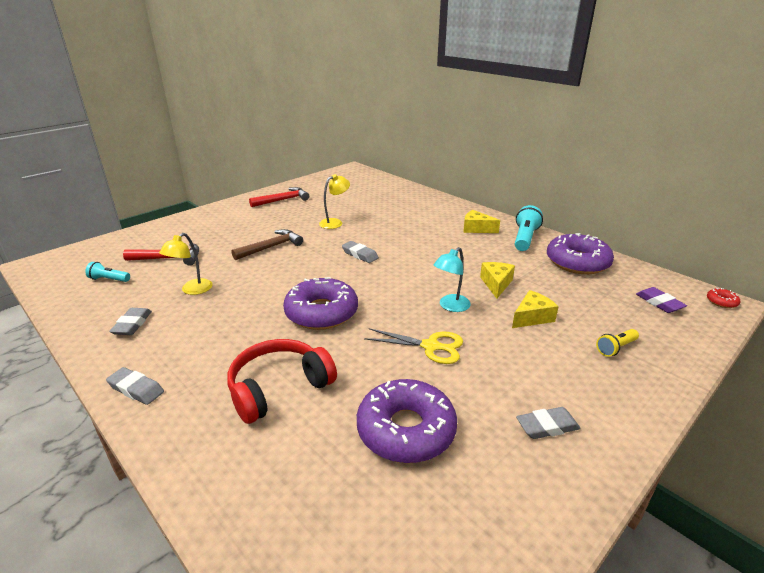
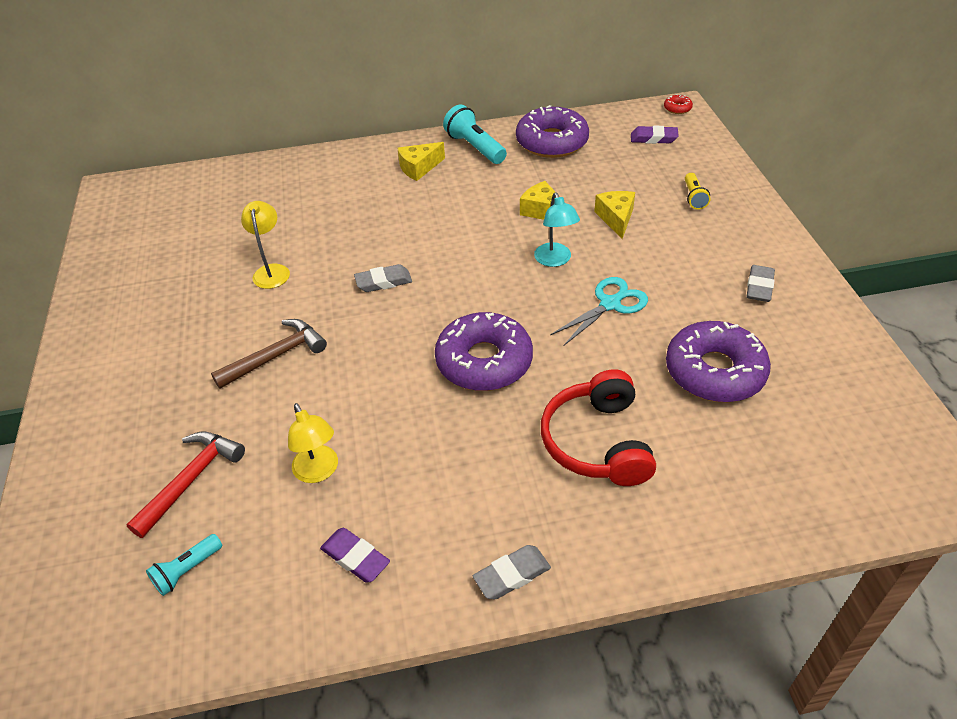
camera: 55 degrees left, 15 degrees up
(132, 324) = (355, 558): grey eraser -> purple eraser
(271, 247) = (276, 356): brown hammer -> brown hammer turned 60 degrees clockwise
(283, 200) = (132, 297): red hammer -> none
(431, 346) = (610, 304): yellow scissors -> turquoise scissors

